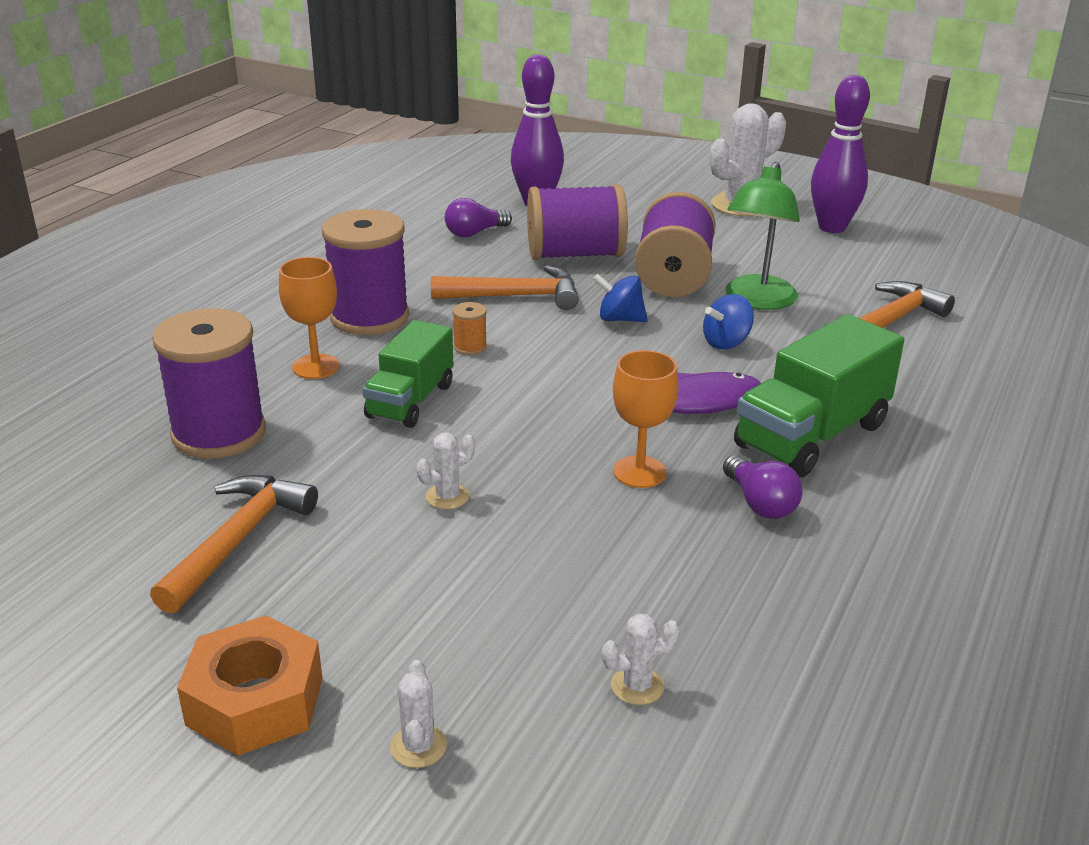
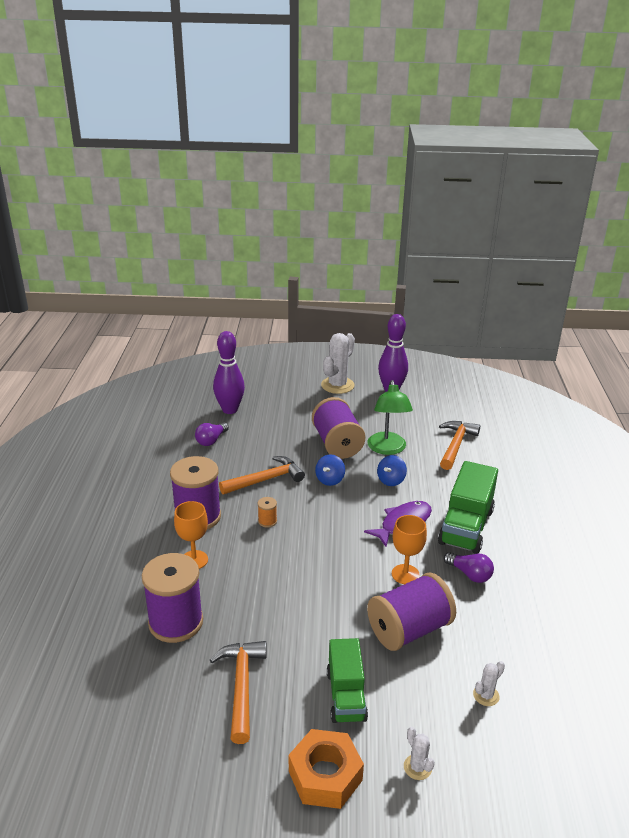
camera: 25 degrees left, 0 degrees up
(410, 401) = (263, 567): green truck -> green truck (346, 695)
(447, 496) = (326, 621): white cactus -> none
(575, 254) = (277, 442): purple spool -> purple spool (409, 630)
(619, 319) = (330, 480): blue spinning top -> blue spinning top turned 60 degrees counterclockwise

